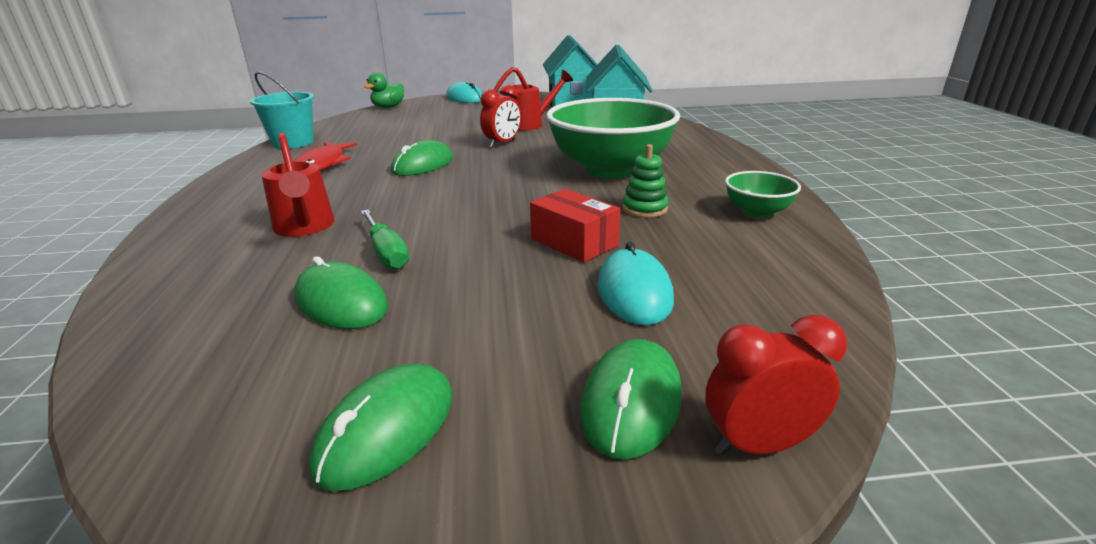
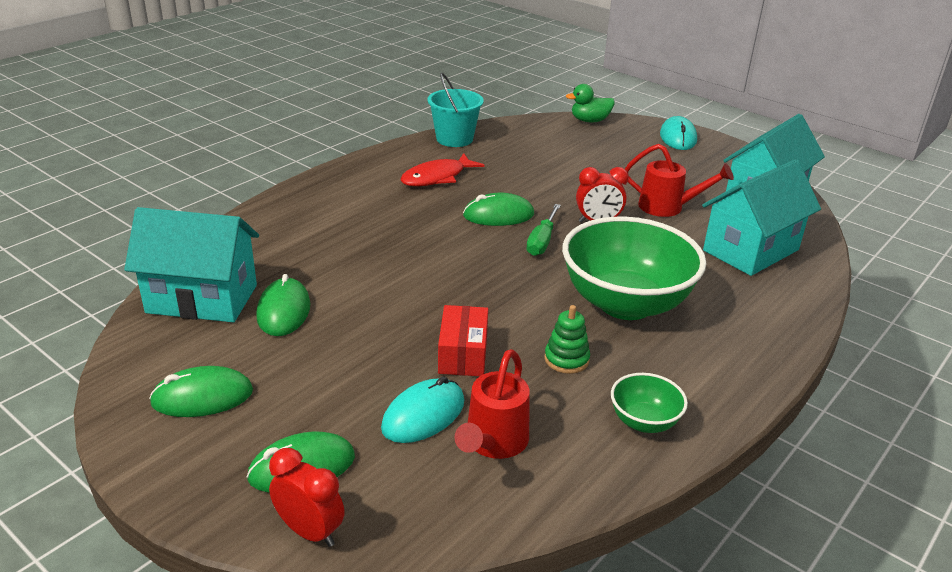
camera: 45 degrees right, 5 degrees up
(203, 347) = (202, 299): none -> turquoise house
(305, 227) = (344, 238): red watering can -> red watering can (493, 443)
(386, 253) = (353, 289): green screwdriver -> green screwdriver (542, 241)

